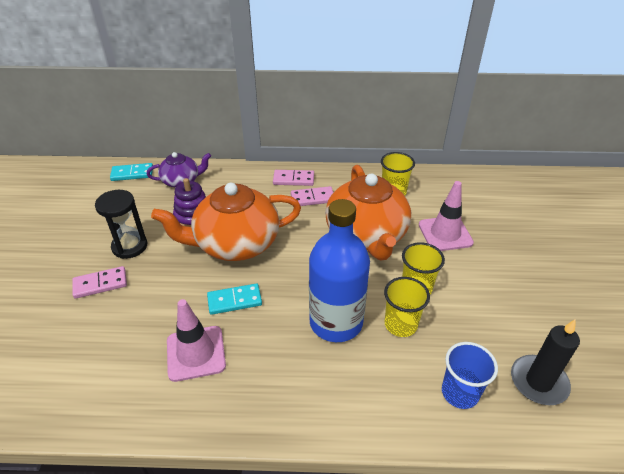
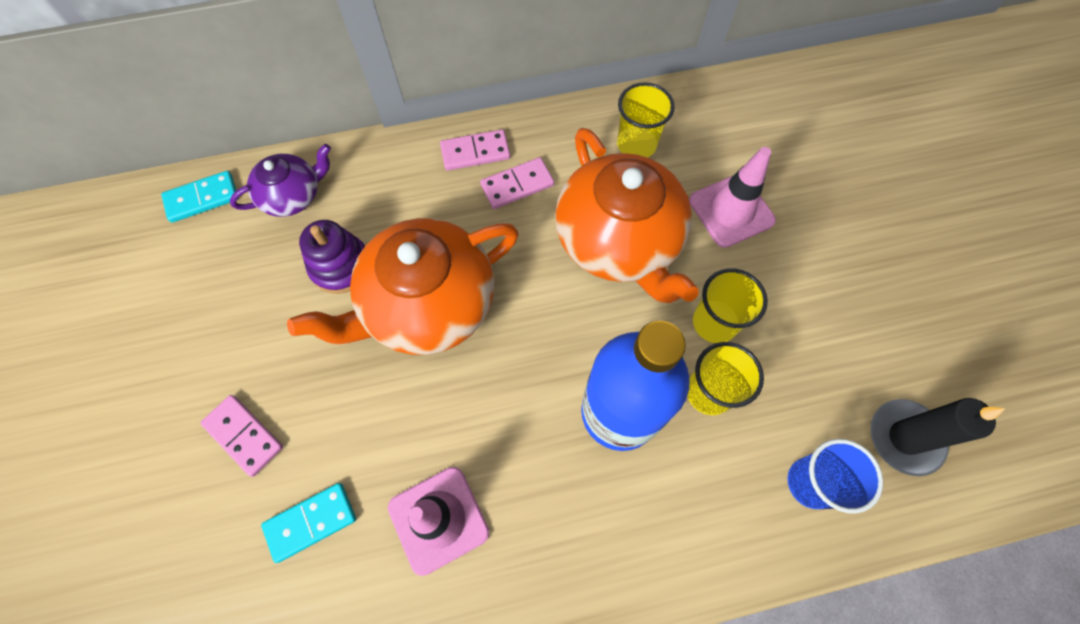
camera: 15 degrees left, 25 degrees up
(100, 284) = (244, 436): pink domino -> pink domino turned 75 degrees clockwise
(130, 246) = (261, 351): black hourglass -> none
(234, 301) = (462, 412): turquoise domino -> turquoise domino (311, 522)

